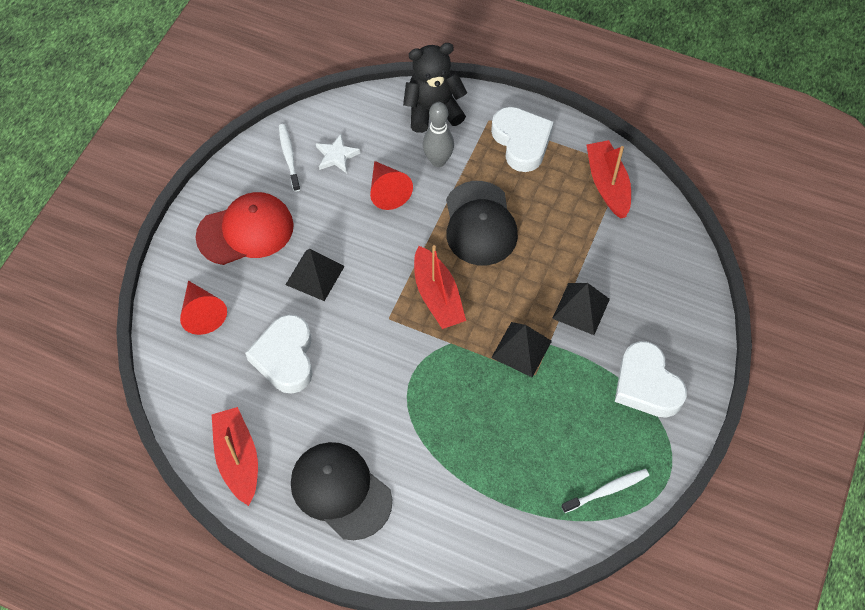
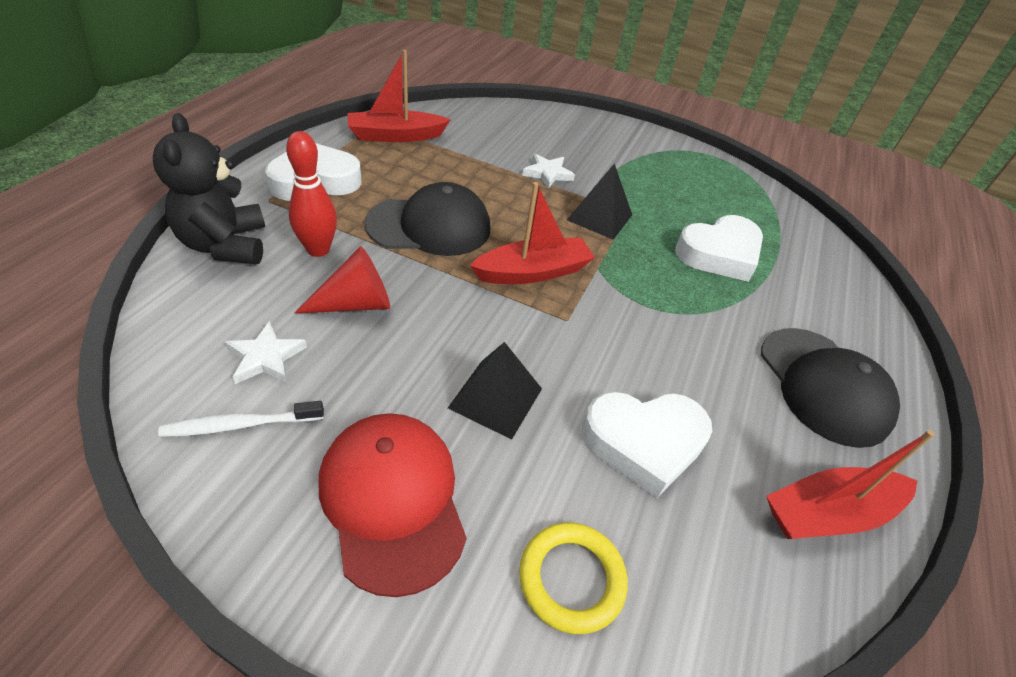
camera: 95 degrees left, 15 degrees down
(202, 313) = (571, 579): red cone -> yellow ring
(340, 491) = (823, 386): black cap -> black cap turned 60 degrees counterclockwise
(438, 161) = (318, 250): grey bowling pin -> red bowling pin
(581, 308) = (547, 173): black pyramid -> white star
(607, 490) = (739, 188): white toothbrush -> none
(646, 385) = (627, 151): white heart -> white heart (719, 254)

